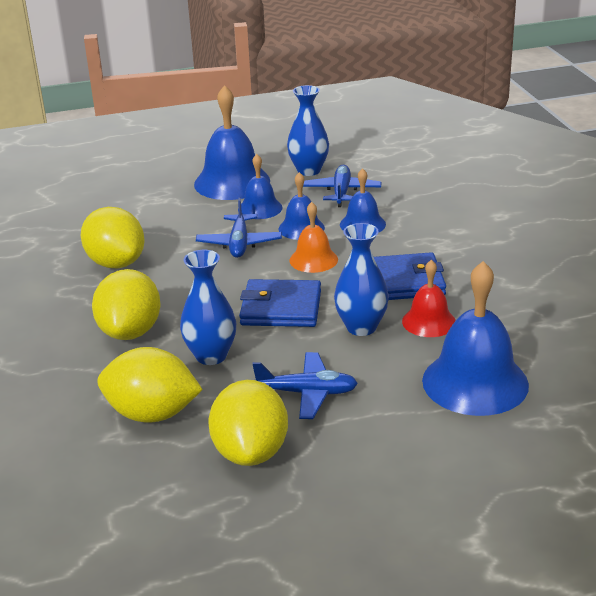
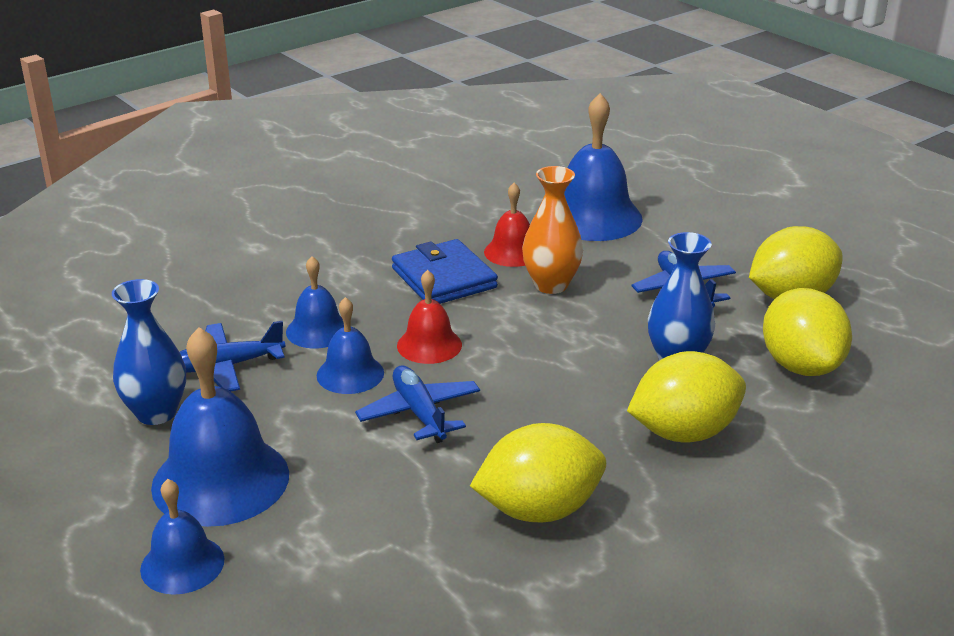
camera: 115 degrees left, 0 degrees up
(116, 263) = (539, 510): yellow lemon -> yellow lemon turned 45 degrees clockwise
(239, 243) = (419, 413): blue plane -> blue plane turned 90 degrees counterclockwise
(260, 208) = (304, 425): blue bell -> blue bell (182, 564)
(281, 308) = (552, 340): blue wallet -> none
(313, 260) = (429, 345): orange bell -> red bell
(361, 327) = (551, 285): blue vase -> orange vase

